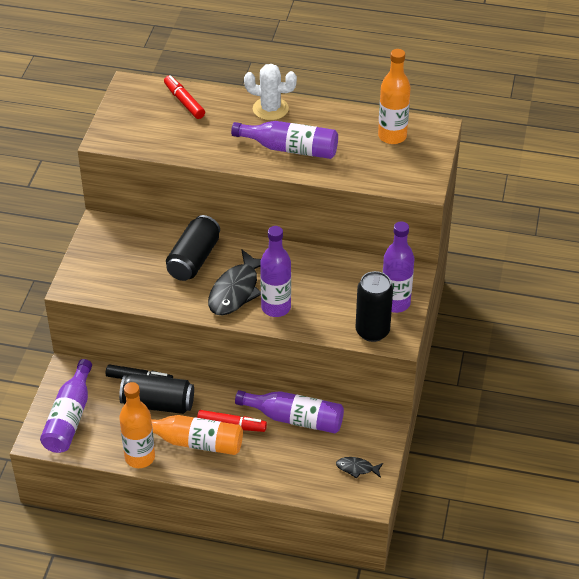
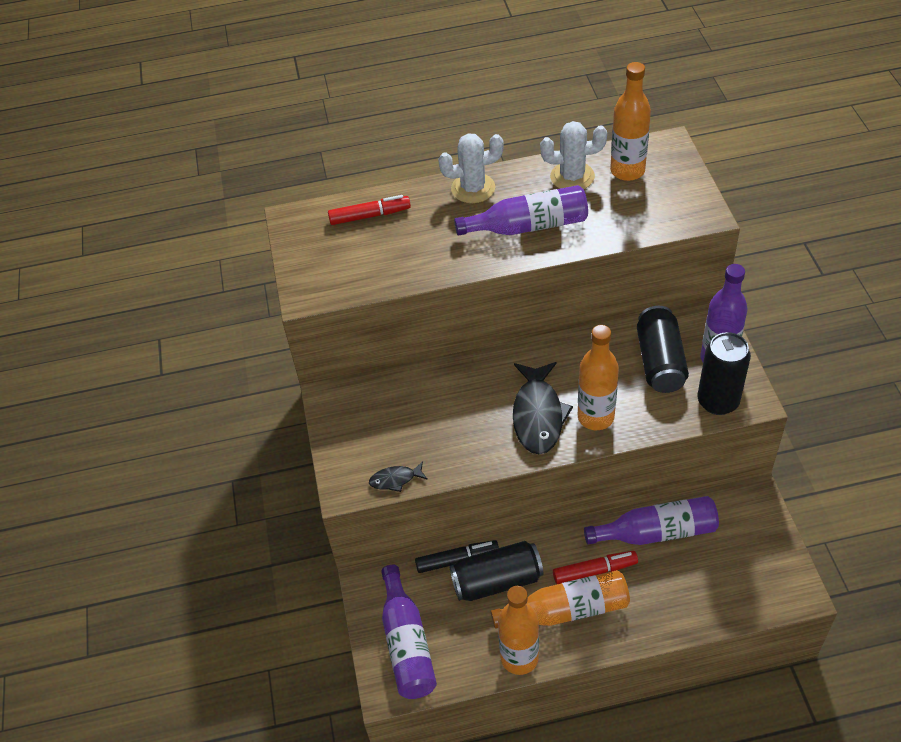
camera: 20 degrees left, 5 degrees up
(184, 102) = (369, 216): red marker -> red marker turned 135 degrees clockwise
(193, 259) = (465, 396): black can -> black can (660, 361)
(276, 307) = (595, 417): purple bottle -> orange bottle
(348, 126) = (572, 177): none -> white cactus
(357, 468) = (760, 562): black fish -> black fish (395, 479)

